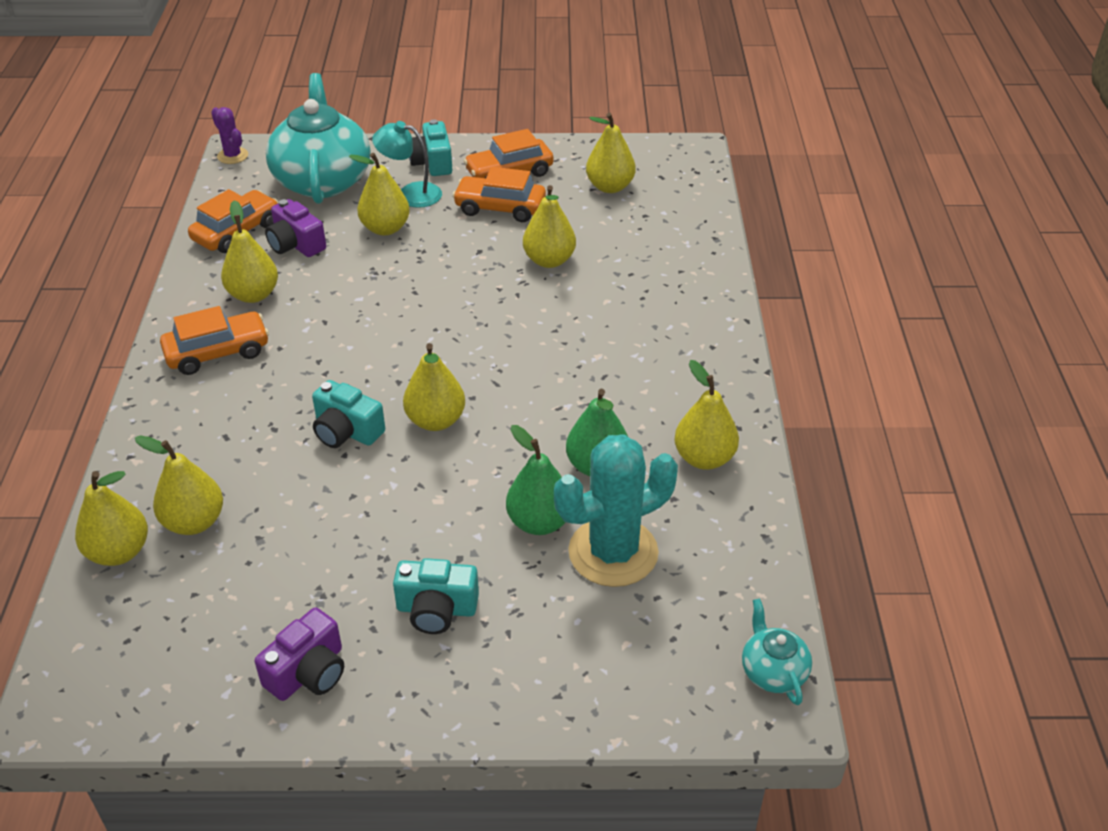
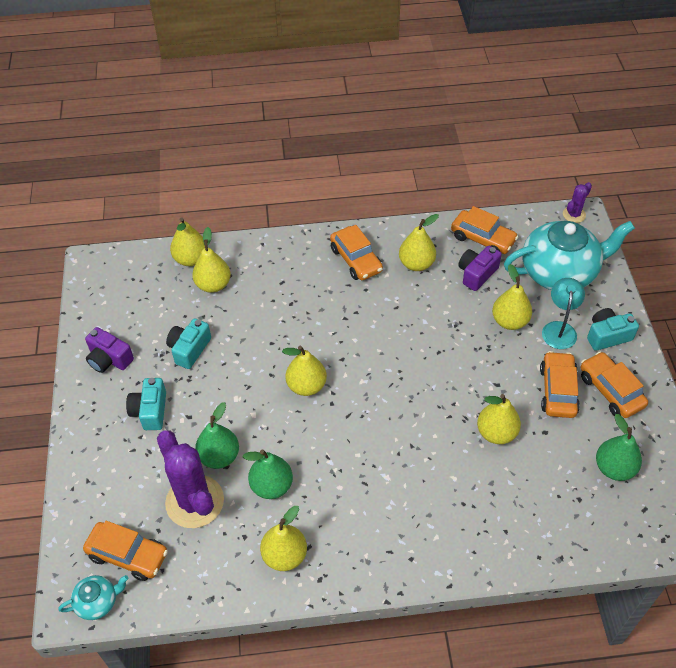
camera: 85 degrees right, 10 degrees up
(346, 431) = (292, 340): turquoise camera -> turquoise camera (189, 349)
(610, 187) = (614, 468): yellow pear -> green pear
(613, 552) = (195, 501): turquoise cactus -> purple cactus
(696, 634) = (128, 555): none -> orange car

